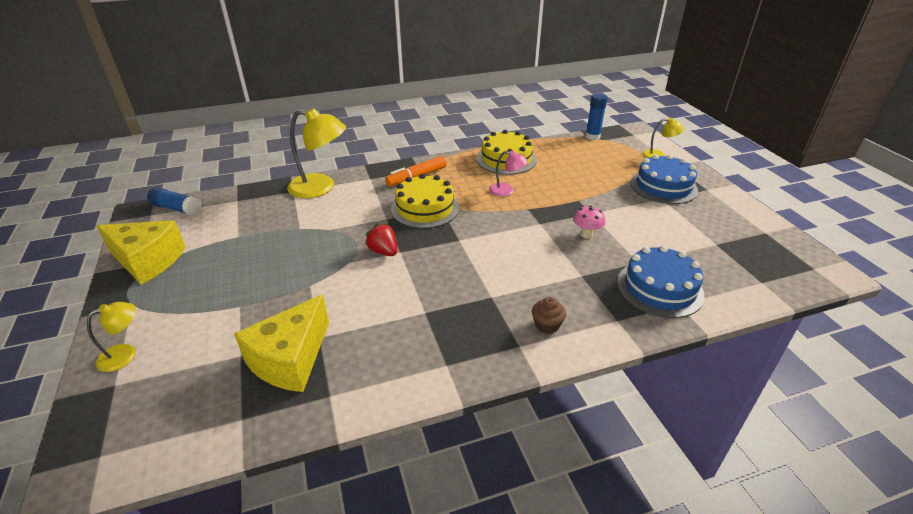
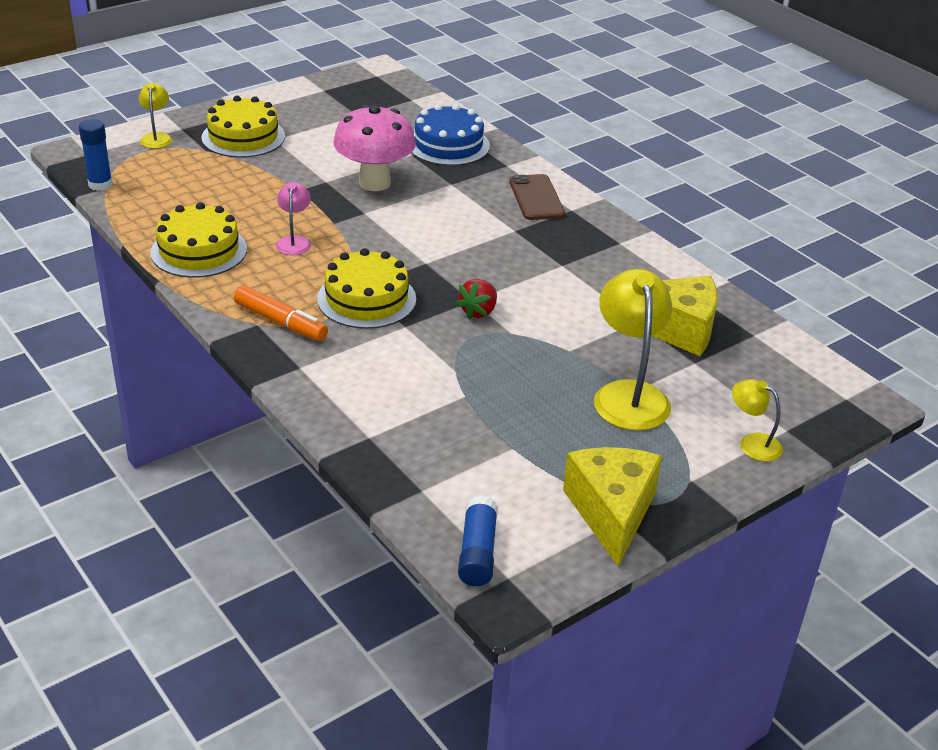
camera: 110 degrees left, 0 degrees up
(320, 188) = (348, 410): yellow lamp -> yellow lamp (629, 394)
(547, 325) = (536, 198): brown cupcake -> brown phone
(586, 234) = (374, 183): pink mushroom -> pink mushroom, size x2.20
(663, 186) = (243, 137): blue cake -> yellow cake

